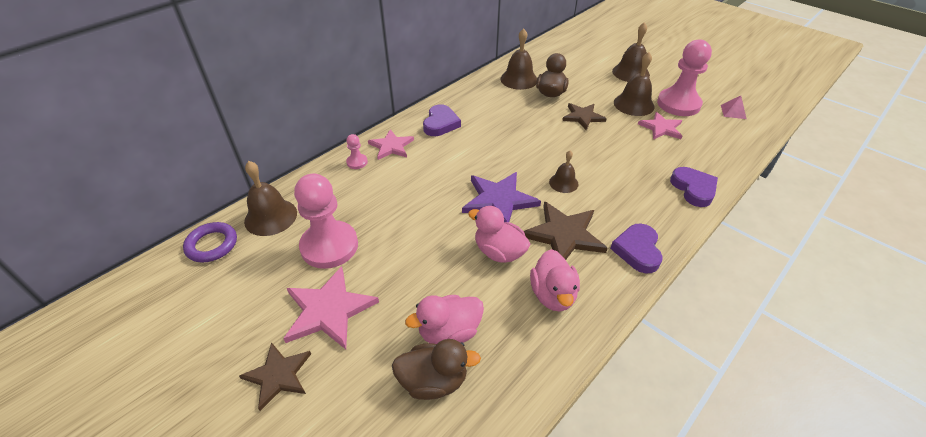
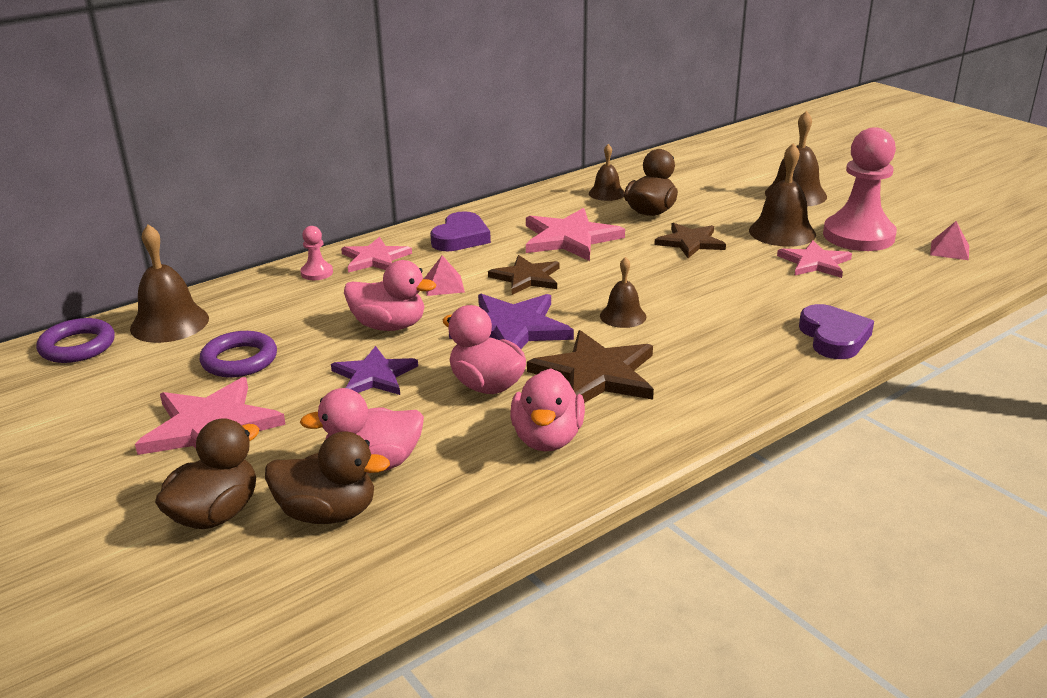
camera: 10 degrees right, 15 degrees down
(278, 375) = (114, 486): brown star -> brown star (526, 278)
(329, 246) = (239, 360): pink pawn -> purple ring
(357, 392) = (215, 514): none -> brown duck
(419, 205) = (389, 326): none -> pink duck
(424, 251) = (374, 376): none -> purple star
(443, 166) = (444, 285): none -> pink pyramid
(509, 119) = (569, 238): none -> pink star
(519, 79) = (606, 193): brown bell -> brown bell, size x0.61
(637, 250) = (705, 401): purple heart -> none

